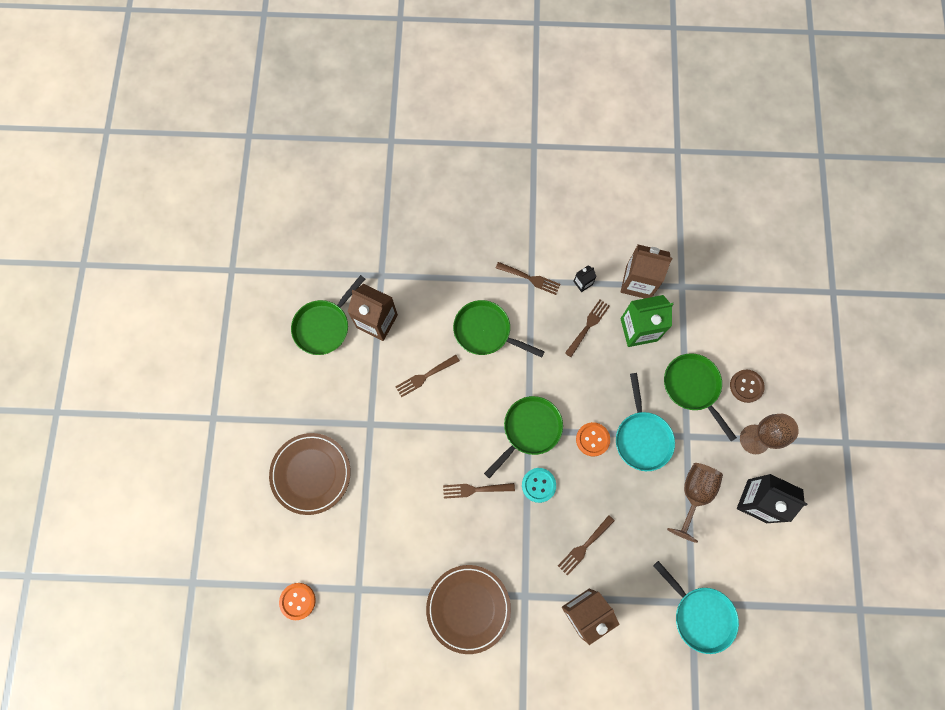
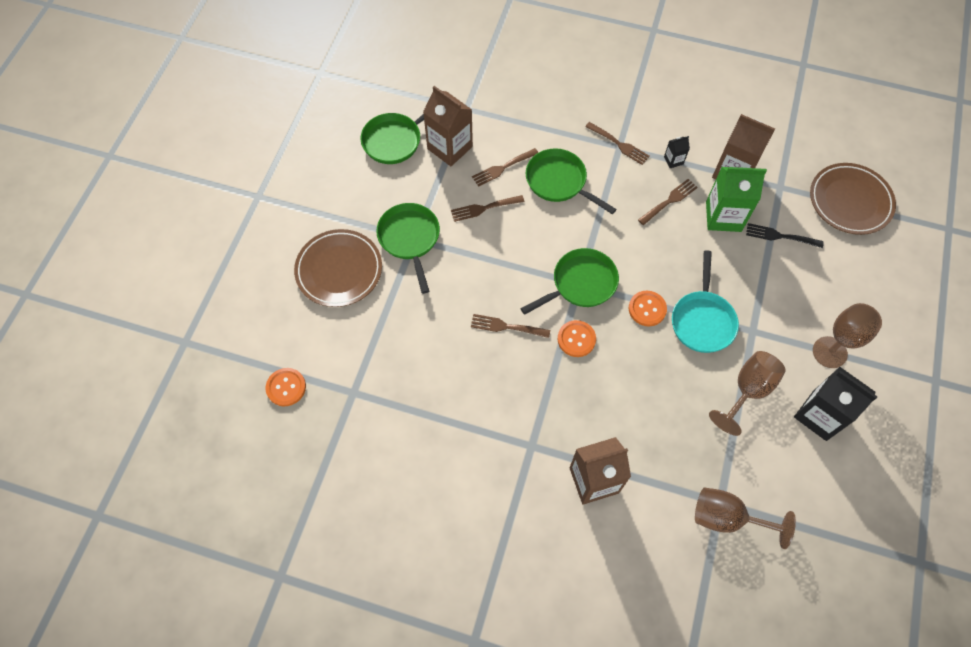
camera: 15 degrees right, 10 degrees down
(468, 608) = (466, 442): brown plate -> brown plate (850, 201)
(538, 485) = (576, 339): turquoise button -> orange button
(584, 546) = (611, 412): brown fork -> brown fork (503, 168)
(692, 337) = (780, 236): none -> black fork
(693, 387) = (771, 285): green pan -> green pan (410, 239)
(700, 615) = (727, 518): turquoise pan -> brown goblet
(746, 386) = (831, 297): brown button -> none

